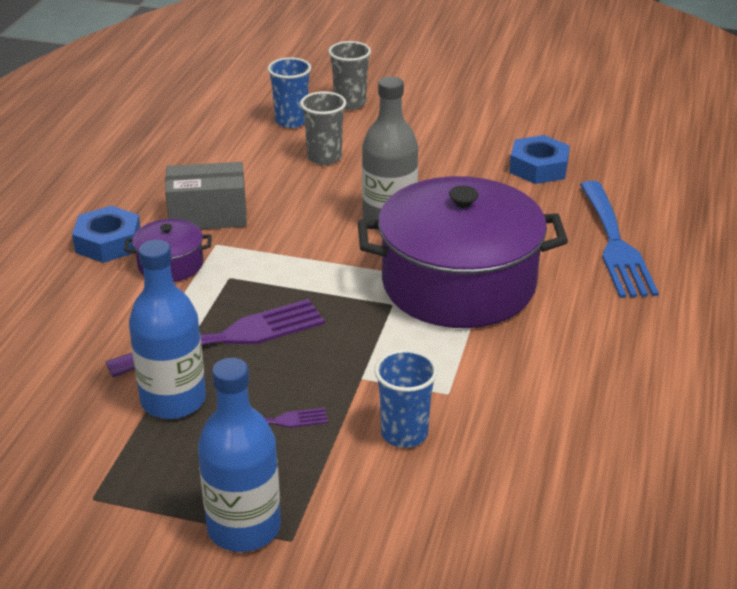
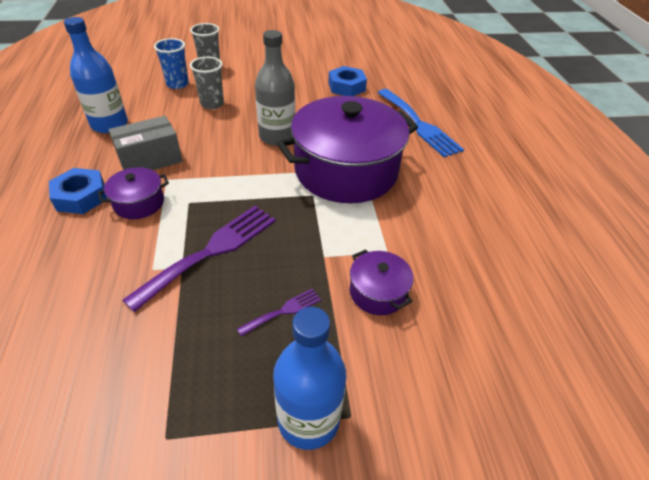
camera: 25 degrees left, 10 degrees up
(173, 400) = (194, 317): blue bottle -> blue bottle (109, 124)
(404, 434) = (378, 292): blue cup -> purple pot

